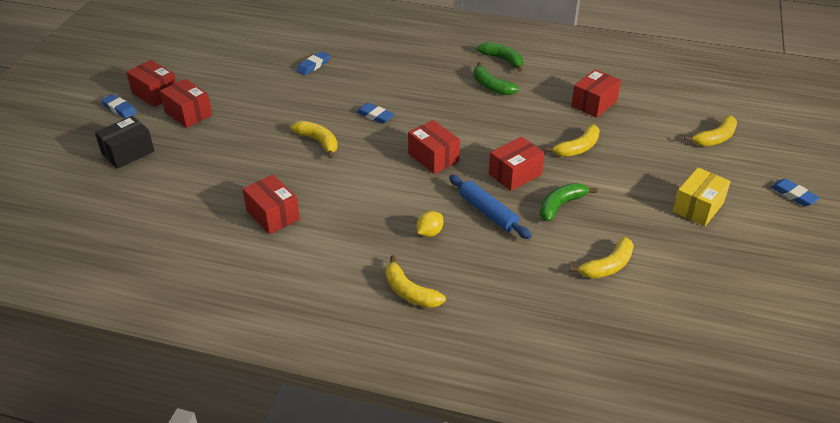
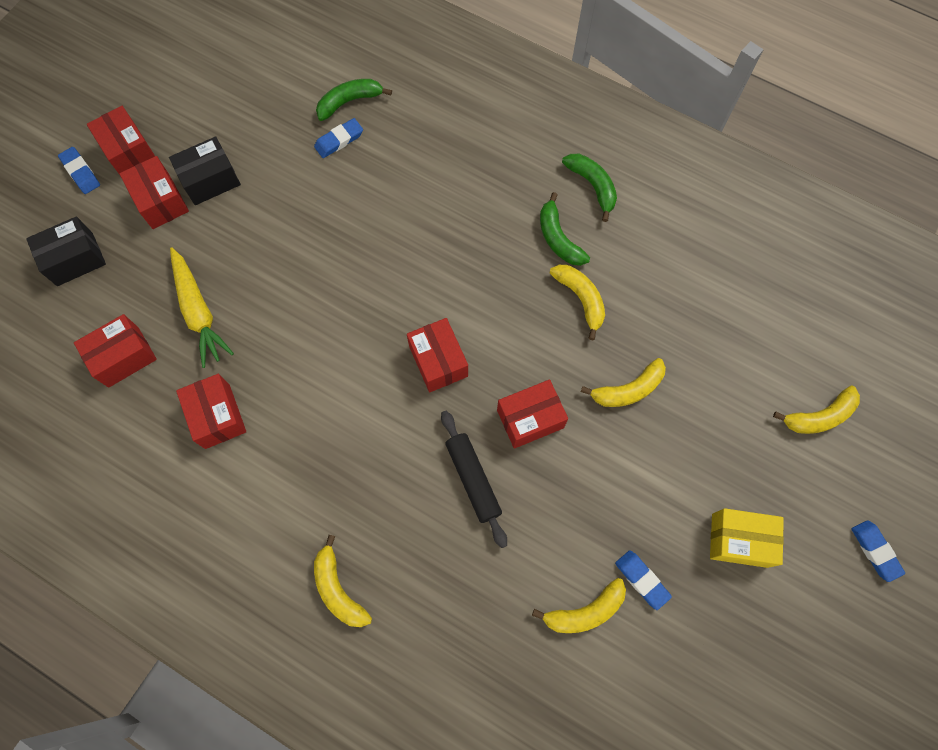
camera: 15 degrees right, 30 degrees up
(223, 98) = (210, 180): none -> black box
(238, 163) = (199, 312): none -> yellow carrot
(318, 142) = (305, 295): yellow banana -> yellow banana (581, 299)
(375, 116) = (389, 262): blue eraser -> blue eraser (641, 580)
(429, 233) = (391, 496): yellow lemon -> none
(488, 212) = (473, 479): blue rolling pin -> black rolling pin
(560, 205) = (567, 491): green banana -> green banana (349, 102)
(594, 103) = (683, 307): red box -> red box (123, 357)
(698, 207) = (739, 540): yellow box -> yellow box turned 45 degrees clockwise

